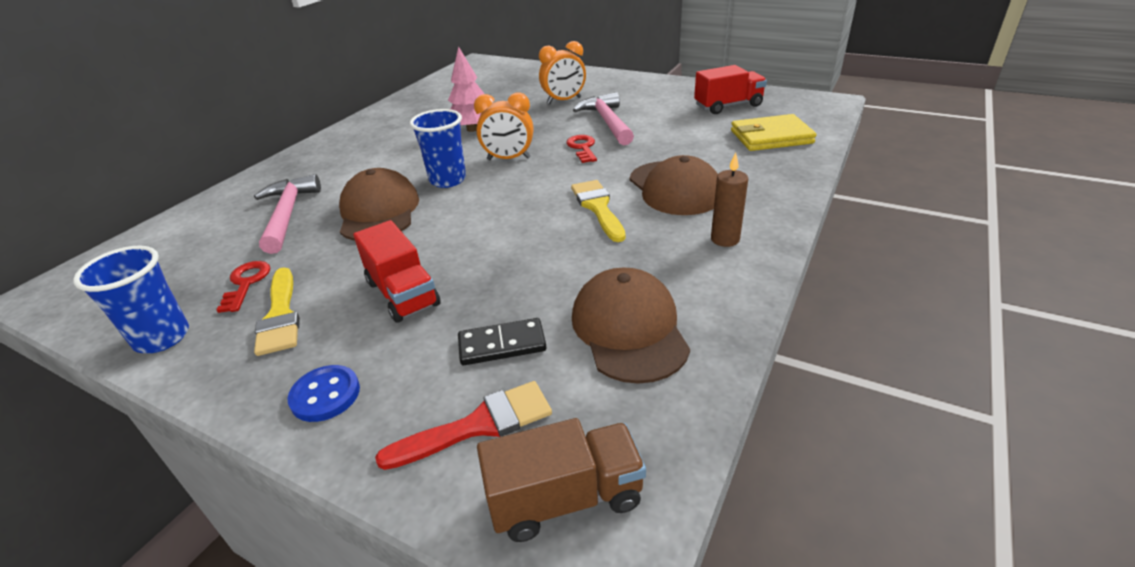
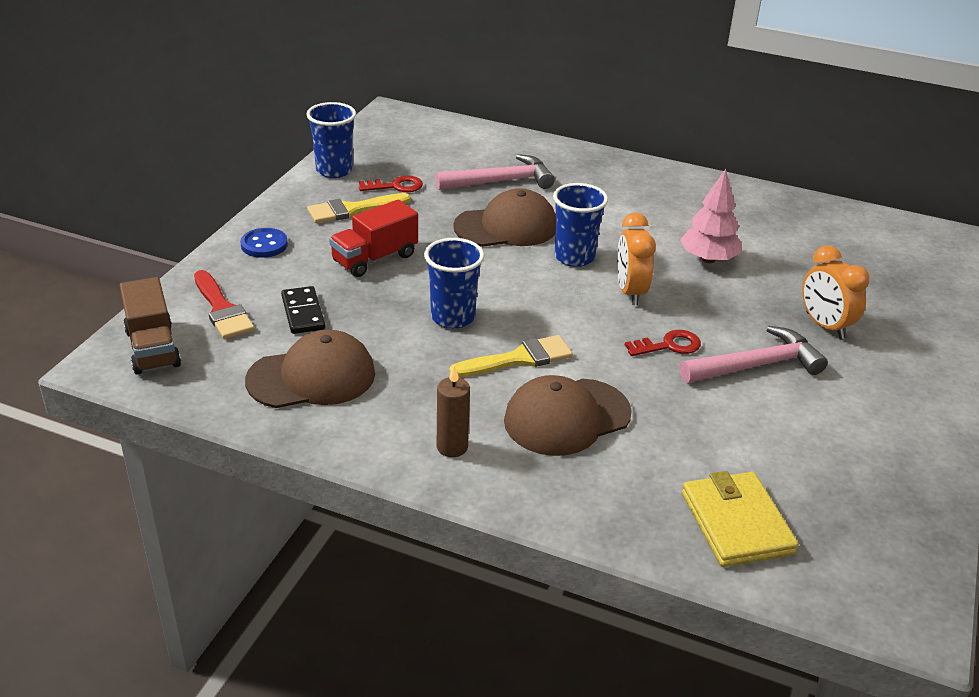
camera: 80 degrees right, 0 degrees up
(530, 241) = (453, 317): none -> blue cup
(728, 106) = (852, 490): red truck -> none

